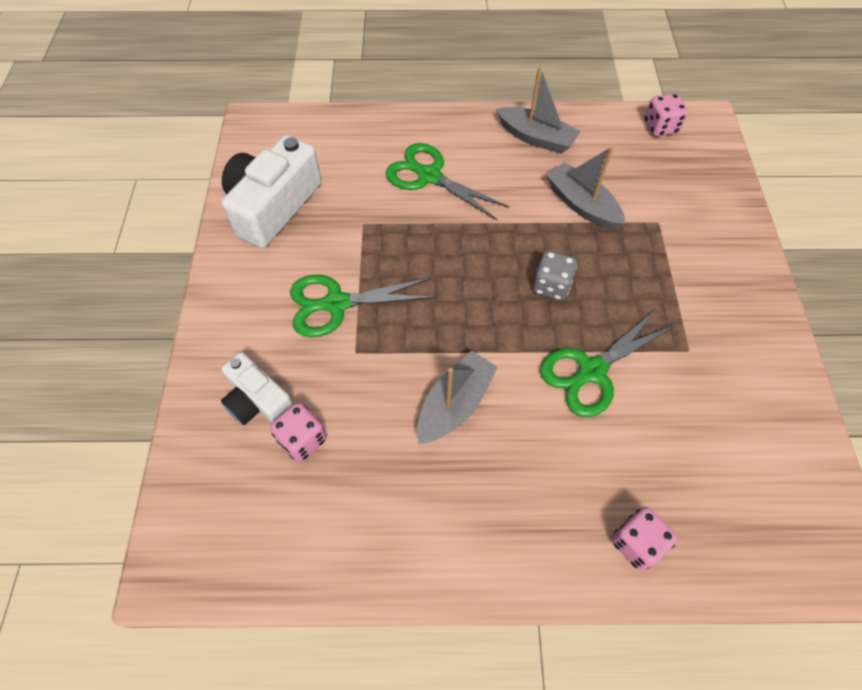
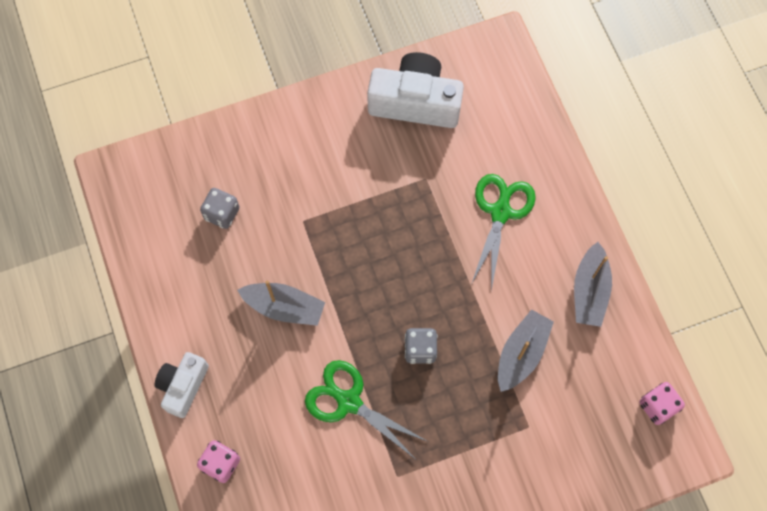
camera: 70 degrees right, 10 degrees up
(258, 401) = (240, 172): white camera -> white camera (183, 386)
(302, 439) = (222, 213): pink dice -> grey dice
(336, 304) = (339, 189): green scissors -> none

